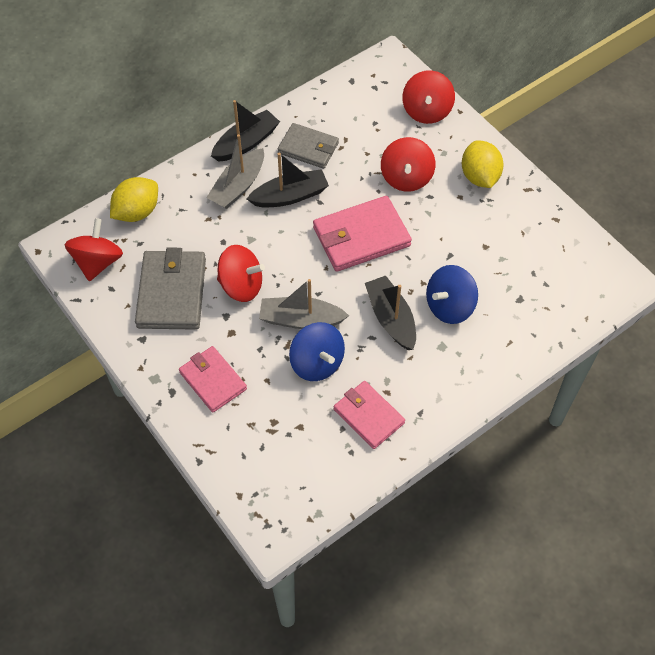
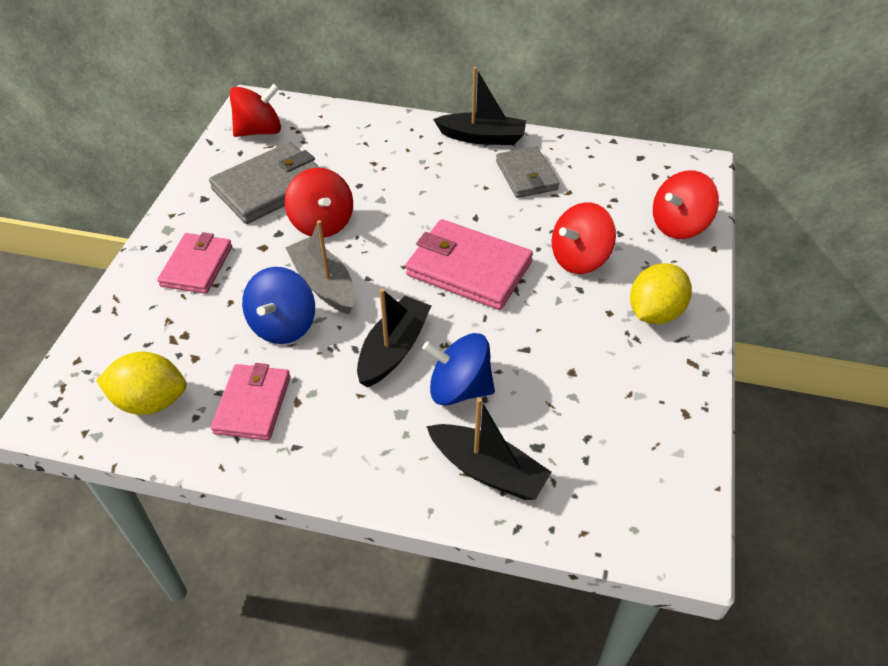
camera: 50 degrees right, 10 degrees down
(137, 212) = (334, 122): yellow lemon -> yellow lemon (151, 401)
(238, 186) = (429, 159): grey boat -> none
(290, 196) = (458, 195): black boat -> black boat (487, 470)

